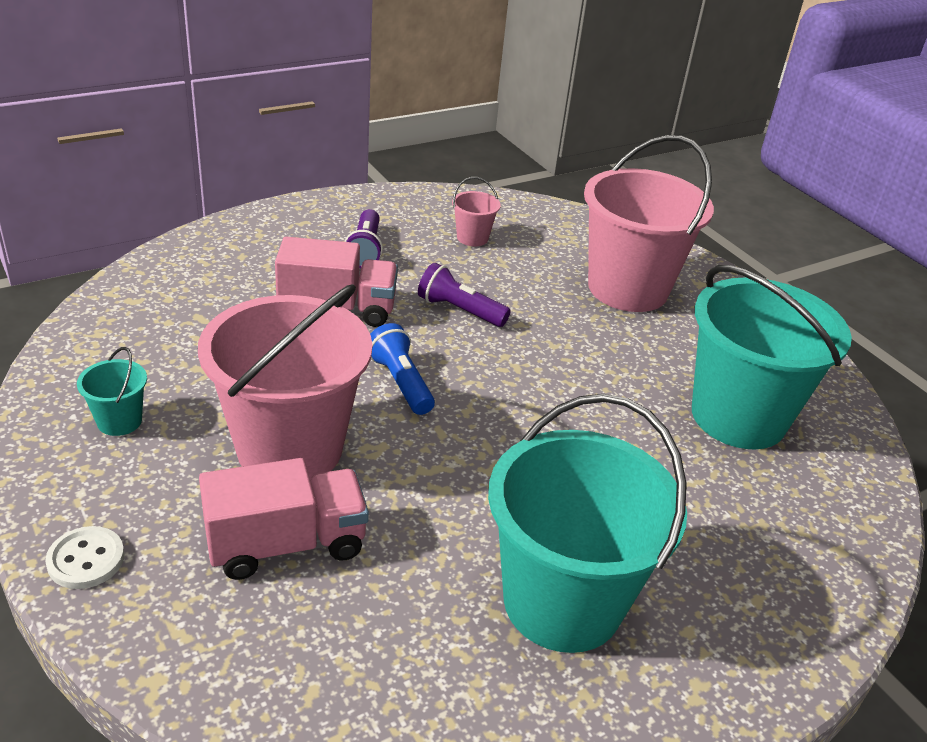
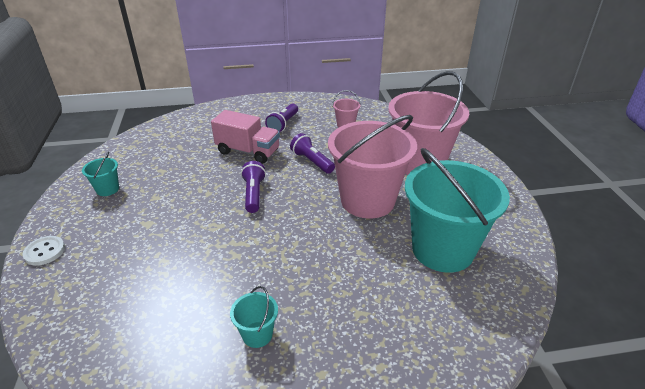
camera: 25 degrees right, 0 degrees up
(286, 544) = (137, 265): pink truck -> none
(290, 448) = (174, 217): pink bucket -> pink bucket (367, 200)
(401, 382) = (254, 194): blue flashlight -> purple flashlight
(562, 602) = (257, 334): turquoise bucket -> turquoise bucket, size x0.41

